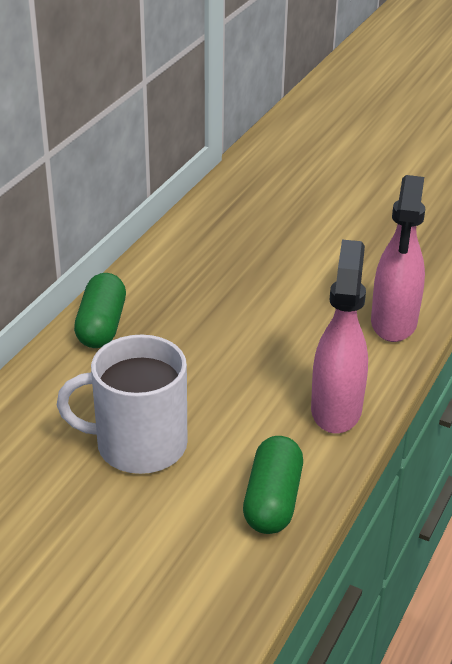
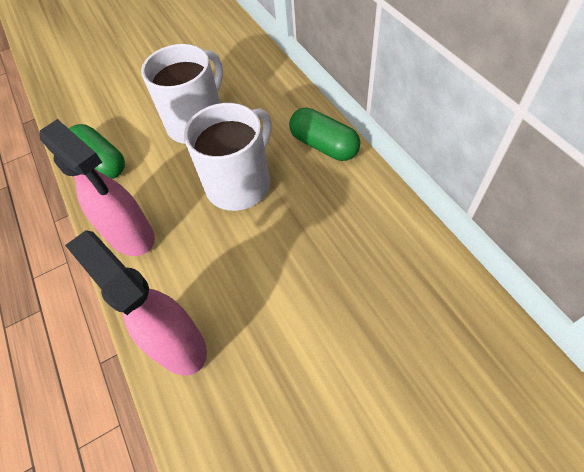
camera: 130 degrees right, 20 degrees up
(203, 363) = (239, 184): none -> white mug

